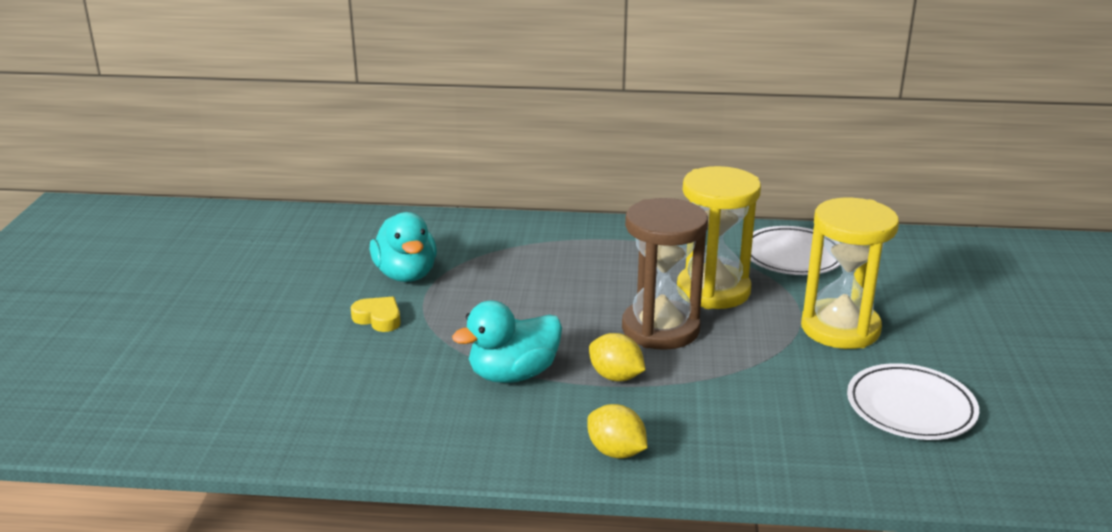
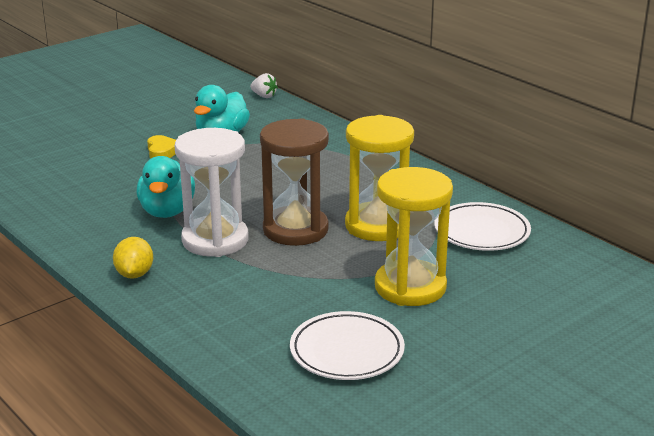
camera: 45 degrees right, 0 degrees up
(364, 217) = (264, 96): none -> white strawberry
(513, 374) = (167, 211): turquoise duck -> turquoise duck turned 105 degrees counterclockwise
(616, 377) = (215, 240): yellow lemon -> white hourglass

